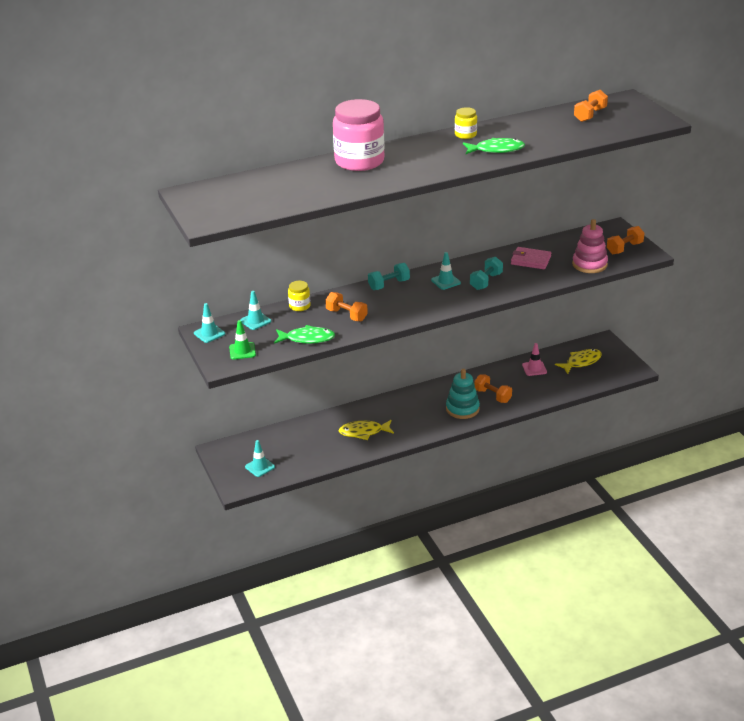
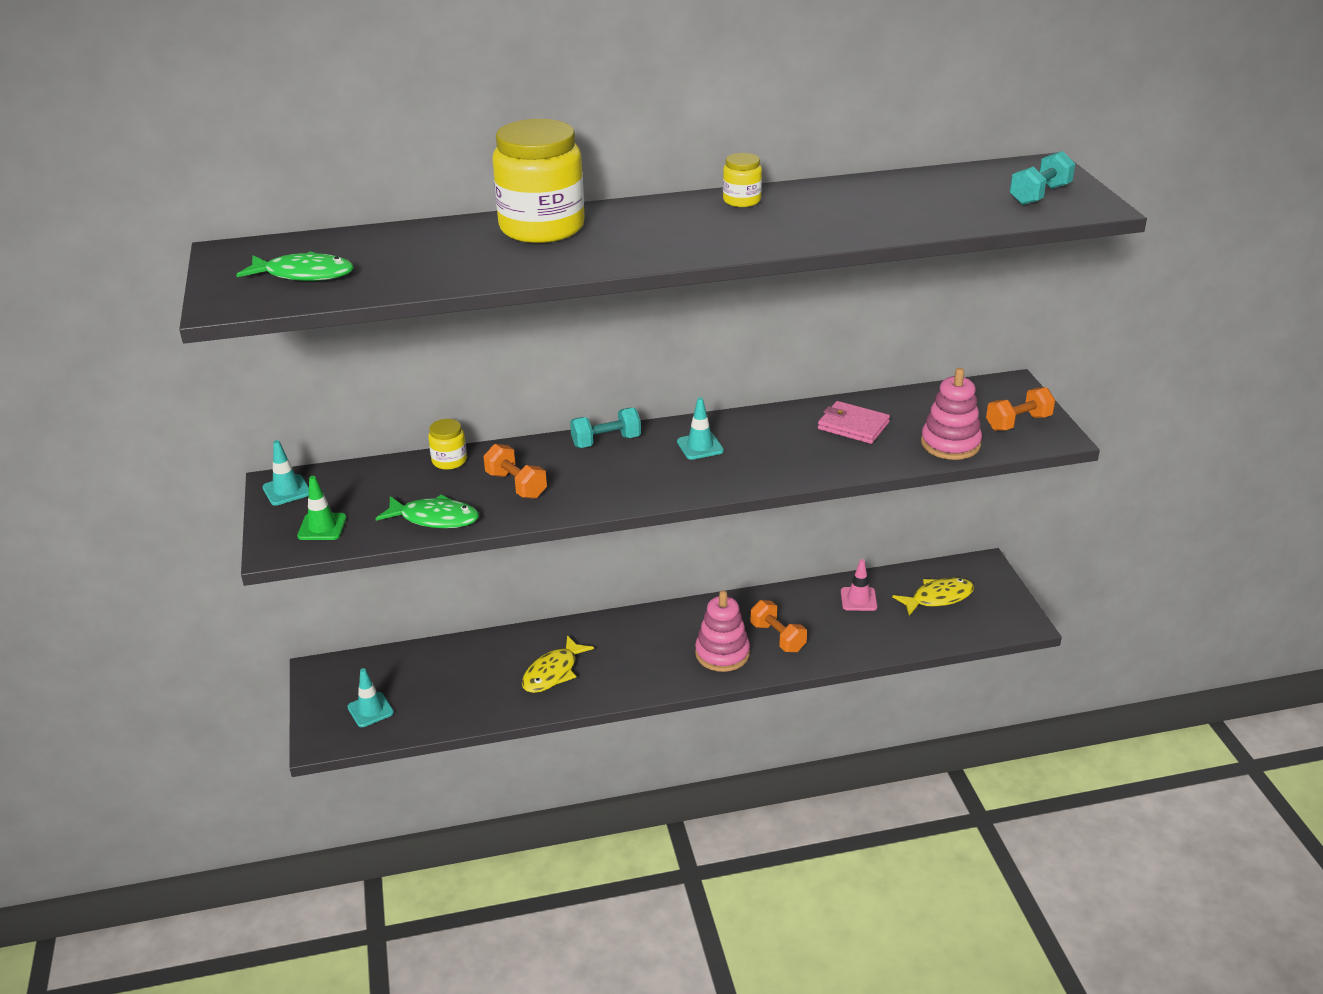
camera: 10 degrees right, 0 degrees up
(255, 321) = (368, 478): turquoise traffic cone -> none
(359, 161) = (542, 227): pink jar -> yellow jar
(363, 432) = (553, 672): yellow fish -> yellow fish turned 60 degrees counterclockwise
(462, 409) = (722, 653): turquoise stacking toy -> pink stacking toy
(486, 281) = (766, 454): turquoise dumbbell -> turquoise dumbbell (1039, 195)
(496, 150) = (782, 229): green fish -> green fish (304, 274)
(590, 115) = (969, 187): orange dumbbell -> none

